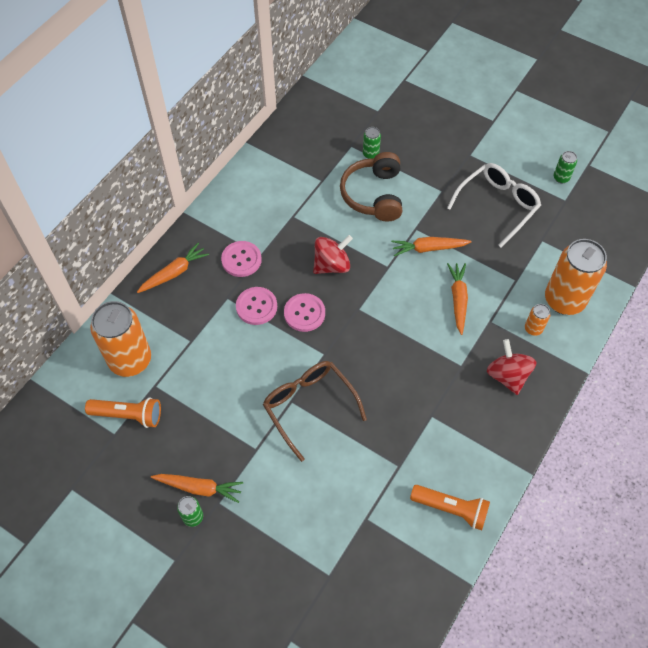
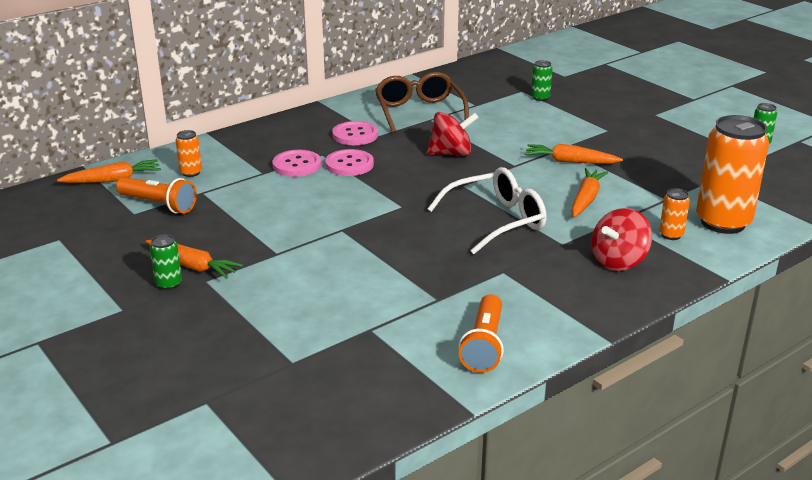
camera: 20 degrees right, 30 degrees down
(130, 360) = (191, 172): orange can -> orange can, size x0.44
(174, 272) = (279, 131): orange carrot -> orange carrot (113, 180)
(304, 313) = (399, 177): pink button -> pink button (297, 165)
(309, 406) = (359, 237): brown glasses -> brown glasses (419, 112)
(373, 195) = (527, 121): brown headphones -> none
(451, 509) = (484, 345): orange flashlight -> orange flashlight turned 60 degrees clockwise
(497, 206) = (670, 149): white glasses -> white glasses (496, 221)
(507, 376) = (618, 261): red spinning top -> red spinning top turned 135 degrees counterclockwise

